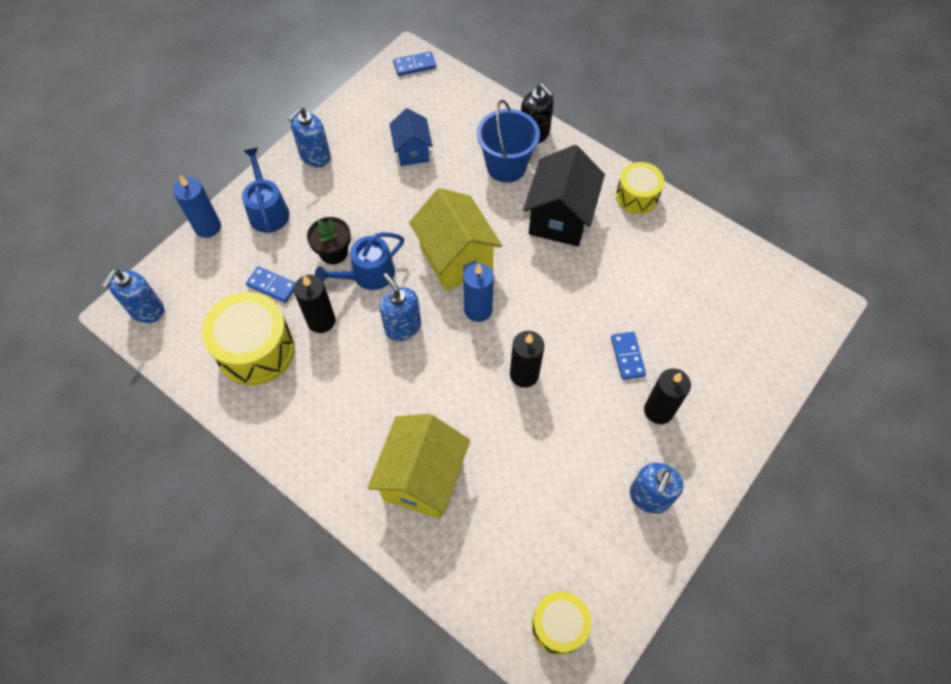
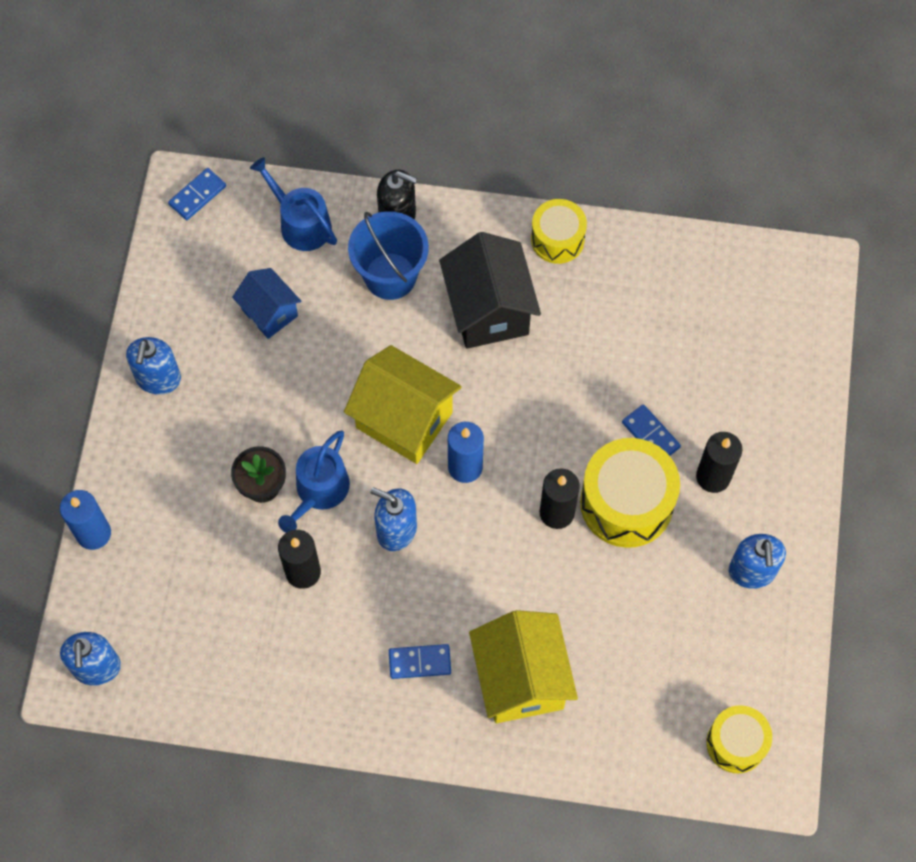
camera: 30 degrees left, 5 degrees up
(256, 350) = (254, 643): yellow drum -> yellow drum (626, 503)
(268, 210) = (150, 476): blue watering can -> blue watering can (301, 223)
(272, 285) = (219, 562): blue domino -> blue domino (419, 662)

